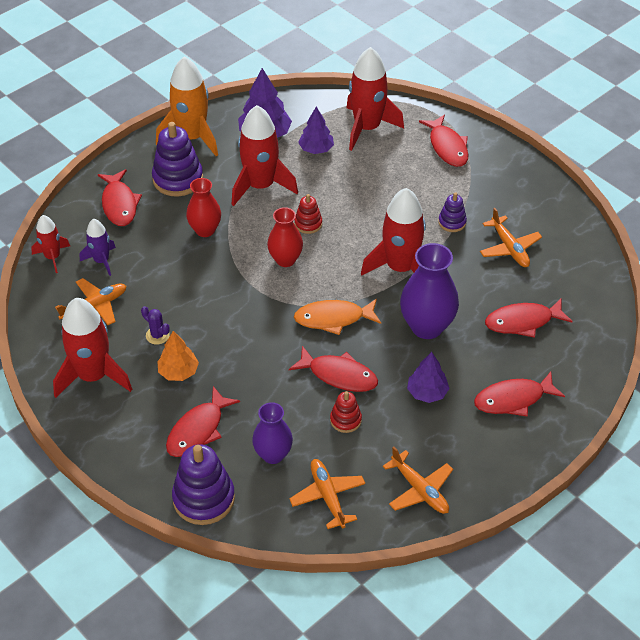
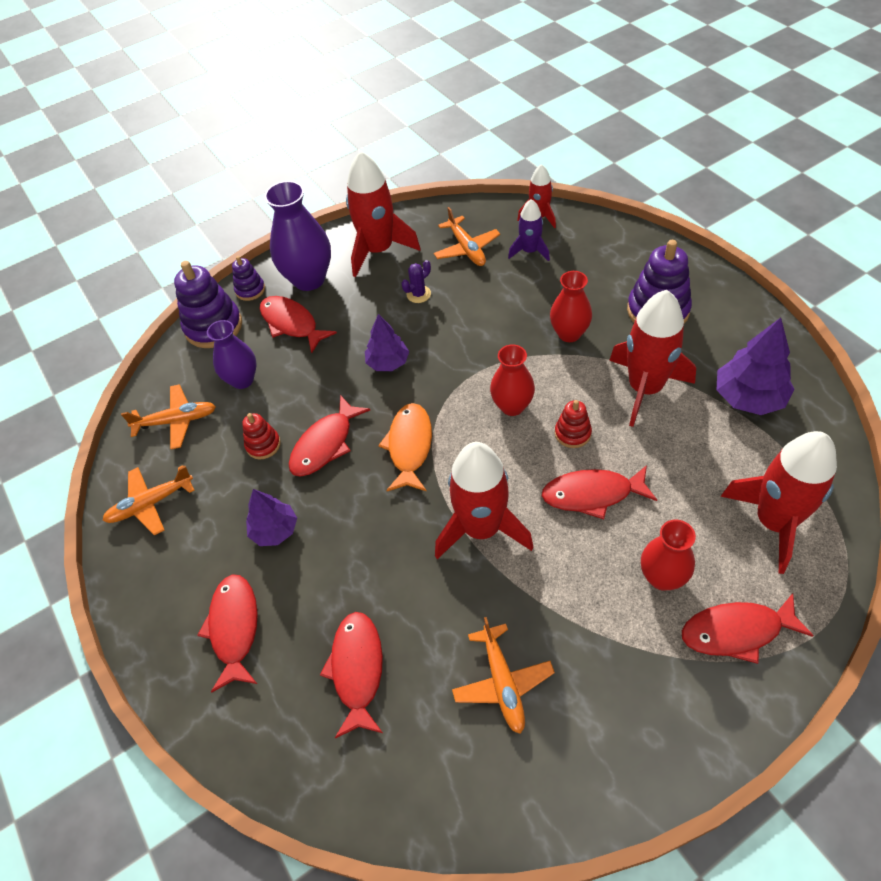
camera: 105 degrees right, 5 degrees up
(119, 204) = (616, 262): red fish -> red fish (592, 494)
(178, 372) = (367, 310): orange tree -> none
(192, 137) = (736, 324): orange rocket -> none
(316, 149) = (721, 453): purple tree -> purple tree (388, 363)
(418, 178) = (662, 577): none -> red vase
(427, 327) = (375, 545): purple vase -> purple vase (309, 279)
(452, 222) = (564, 609): purple stacking toy -> purple stacking toy (250, 290)
(509, 248) = (503, 682): orange plane -> orange plane turned 90 degrees counterclockwise

